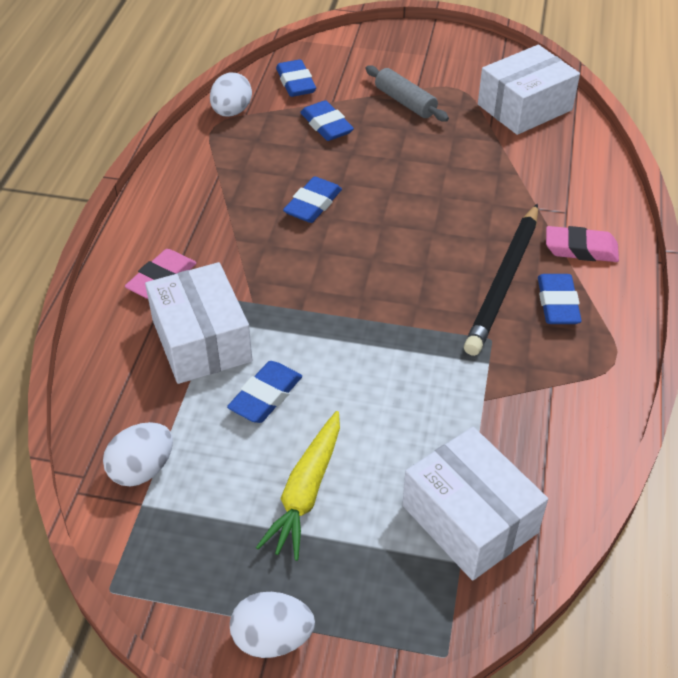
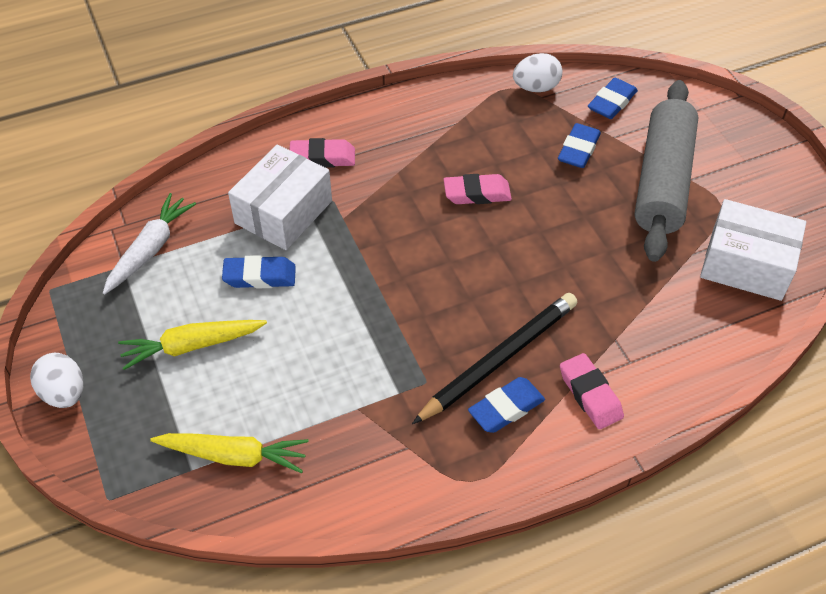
camera: 55 degrees right, 5 degrees up
(142, 469) = (150, 249): white egg -> white carrot
(313, 205) = (477, 193): blue eraser -> pink eraser
(405, 102) = (662, 181): grey rolling pin -> grey rolling pin, size x2.01
(469, 519) = (234, 456): white box -> yellow carrot
(504, 282) = (499, 359): black pencil -> black pencil turned 150 degrees clockwise

